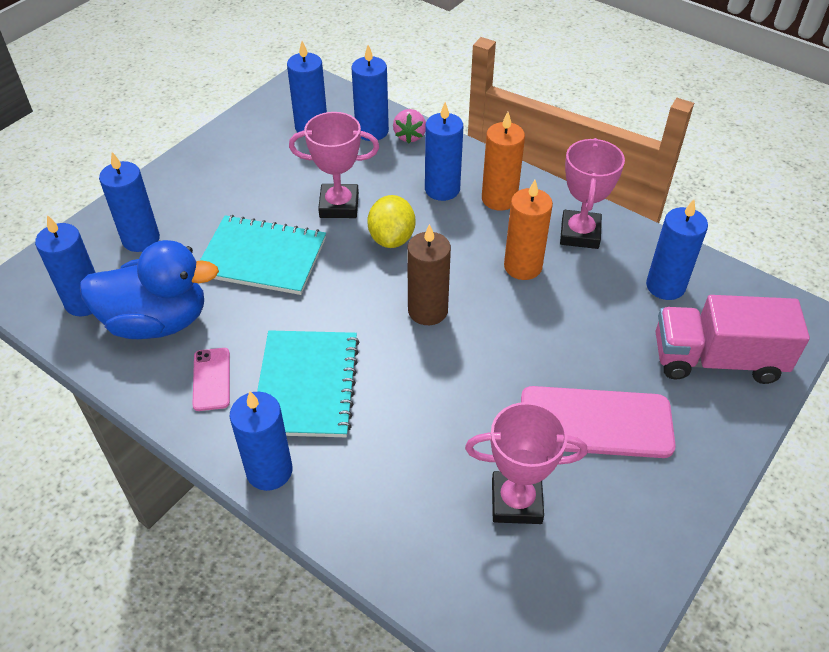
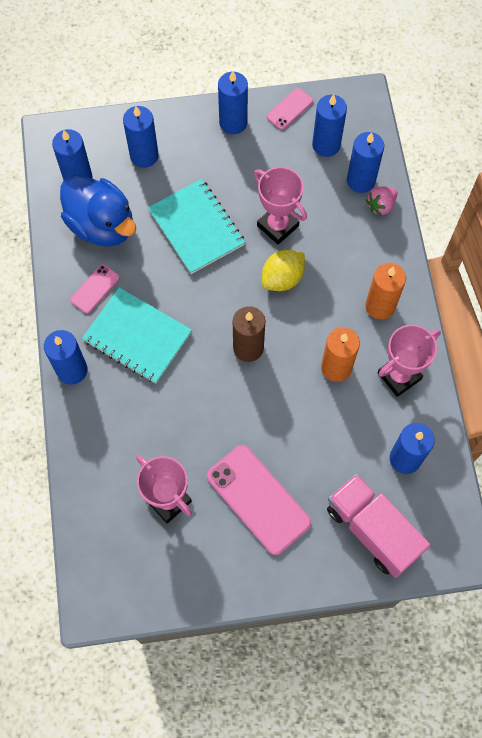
camera: 45 degrees right, 20 degrees up
(248, 124) = (289, 109): none -> pink phone
(307, 385) = (137, 336): turquoise notebook -> turquoise notebook turned 75 degrees clockwise
(442, 189) = (353, 267): blue candle -> blue candle (233, 122)

